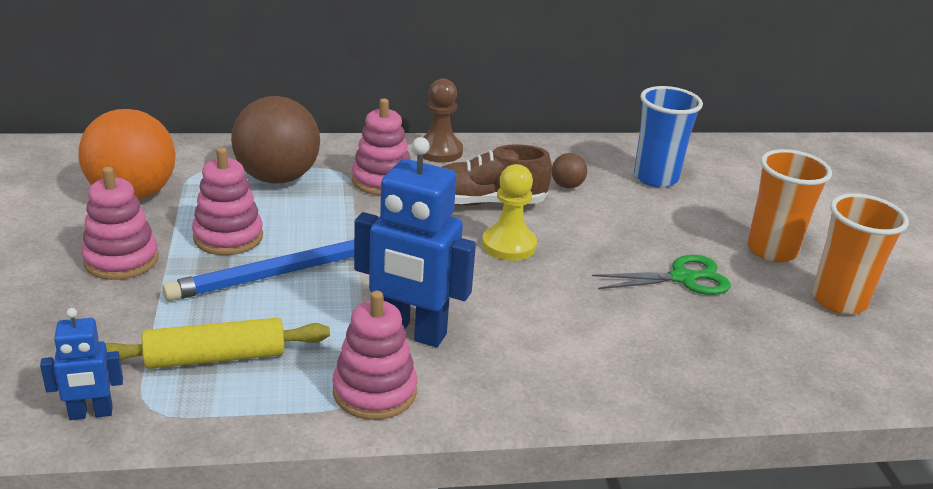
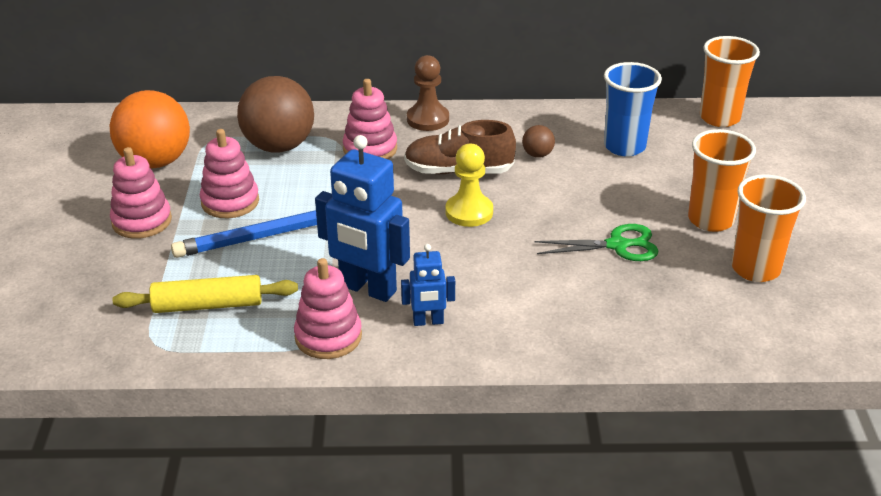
camera: 10 degrees right, 5 degrees up
(91, 413) = (110, 346): blue robot -> blue robot (428, 322)
(741, 151) = (719, 118): none -> orange cup

